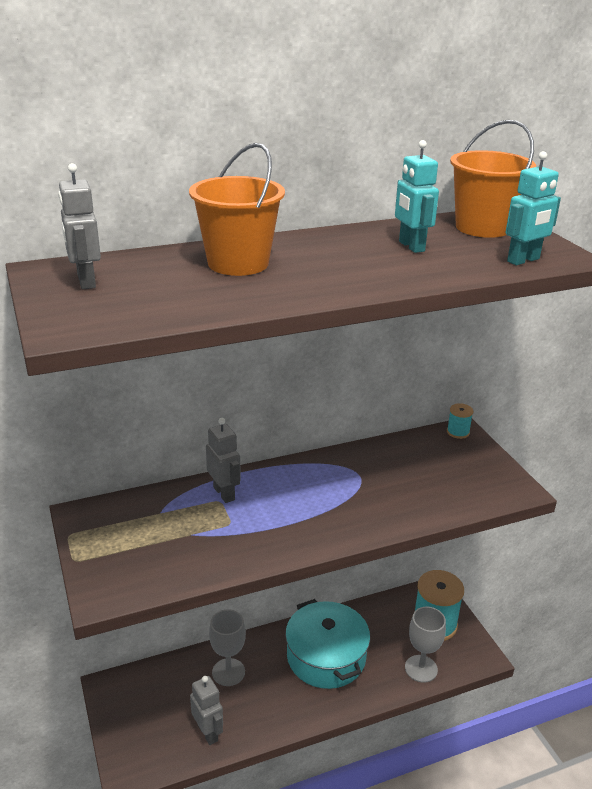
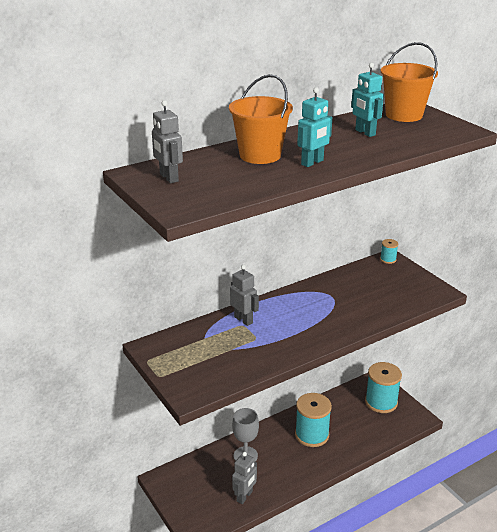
camera: 10 degrees left, 0 degrees up
(208, 733) = (244, 496): grey robot -> grey robot turned 75 degrees clockwise
(326, 657) = (312, 435): turquoise pot -> turquoise spool
(421, 668) = (380, 432): grey goblet -> none
(523, 260) = (440, 135): turquoise robot -> turquoise robot (312, 162)

